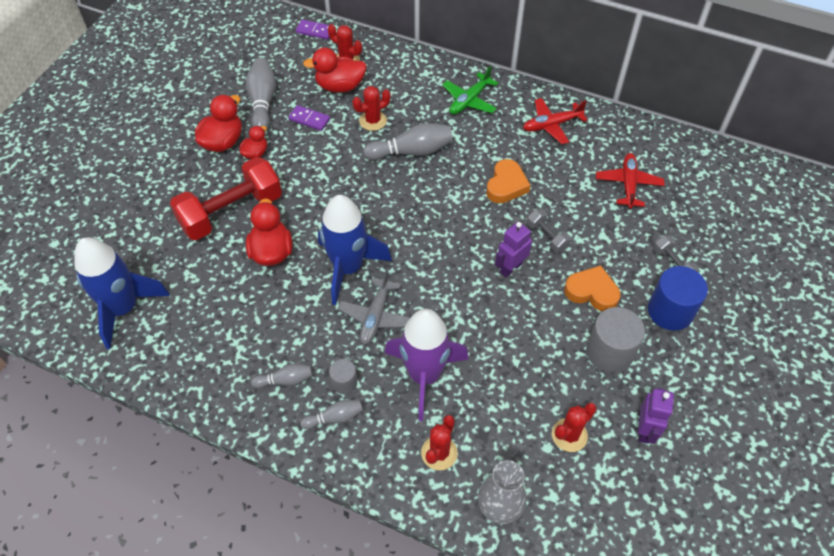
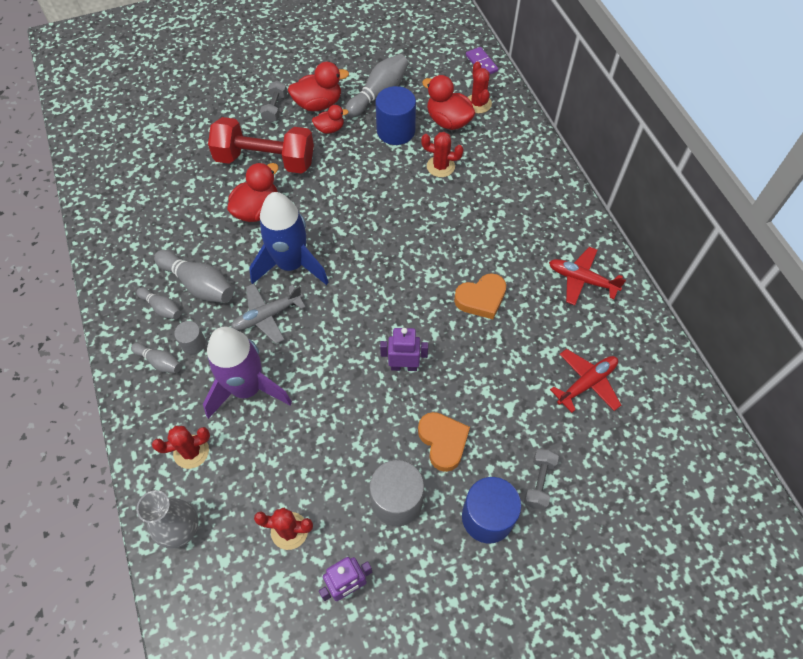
camera: 45 degrees right, 5 degrees up
(124, 308) = (131, 174): blue rocket -> none
(309, 119) = (396, 131): purple domino -> blue cylinder
(411, 151) = (440, 213): grey bowling pin -> grey bowling pin (199, 284)
(469, 100) = (536, 207): green plane -> none
(547, 237) = (462, 367): grey dumbbell -> grey dumbbell (275, 108)

